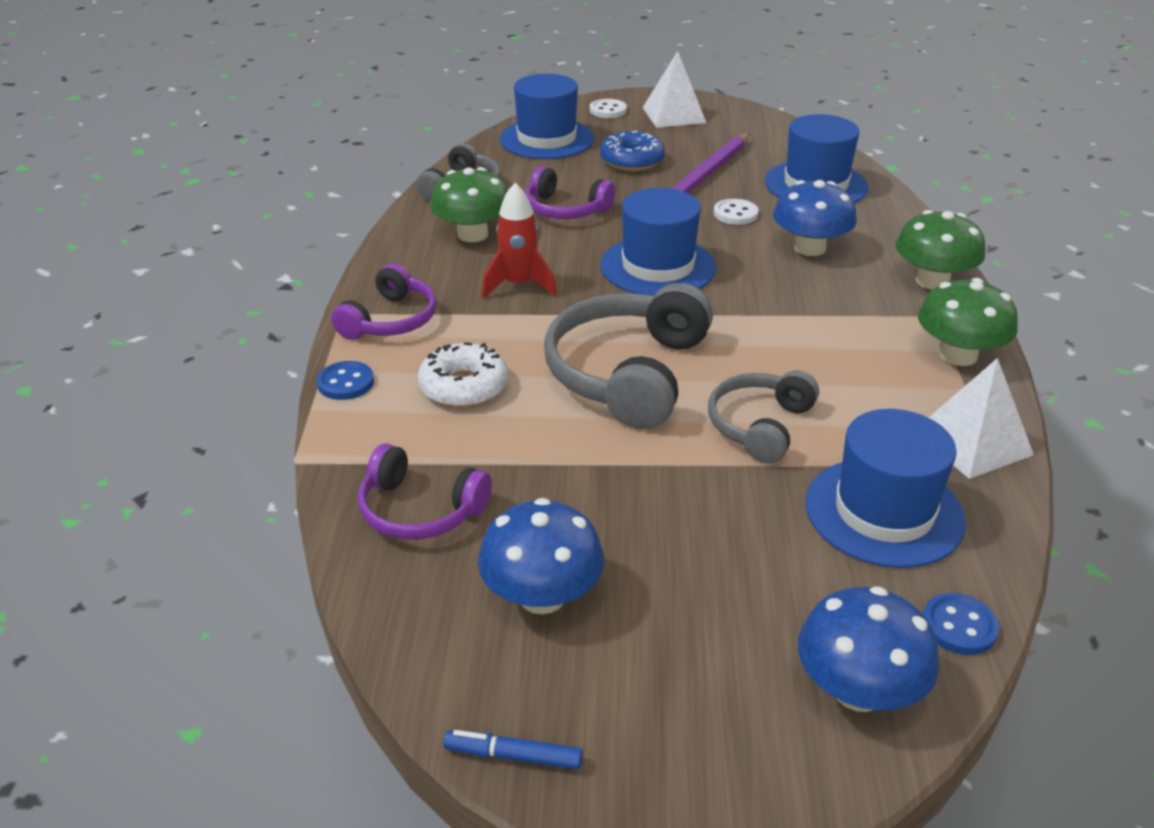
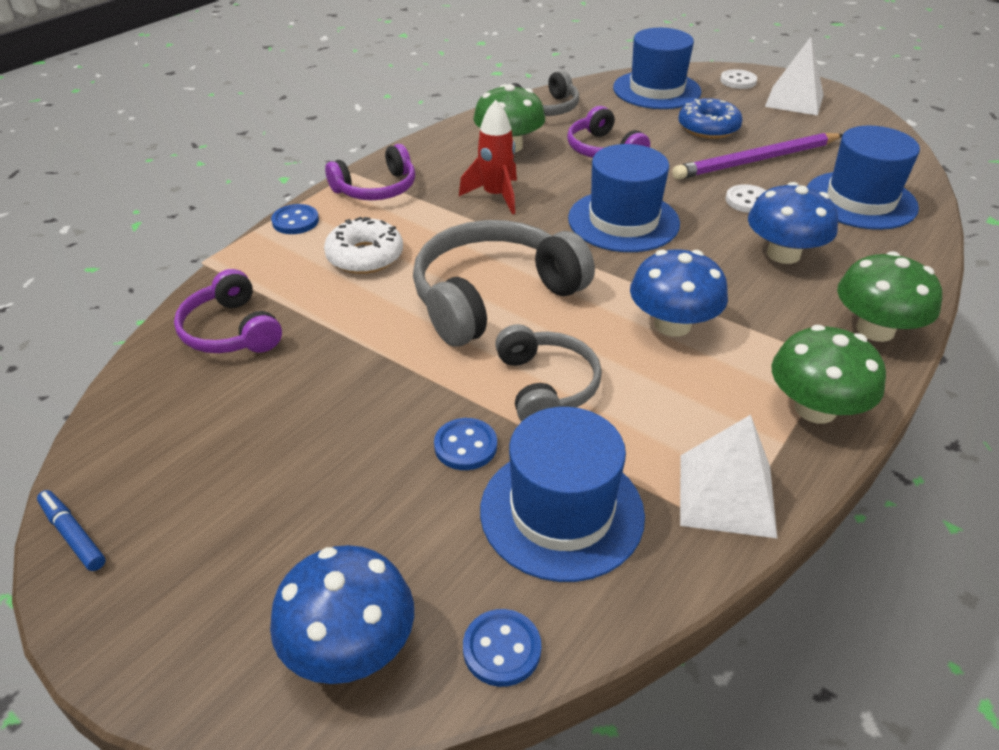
camera: 35 degrees right, 5 degrees up
(542, 596) = (228, 433): blue mushroom -> blue mushroom (672, 324)
(756, 502) = (465, 446): none -> blue button
(760, 426) = (546, 386): grey headphones -> grey headphones turned 105 degrees clockwise

